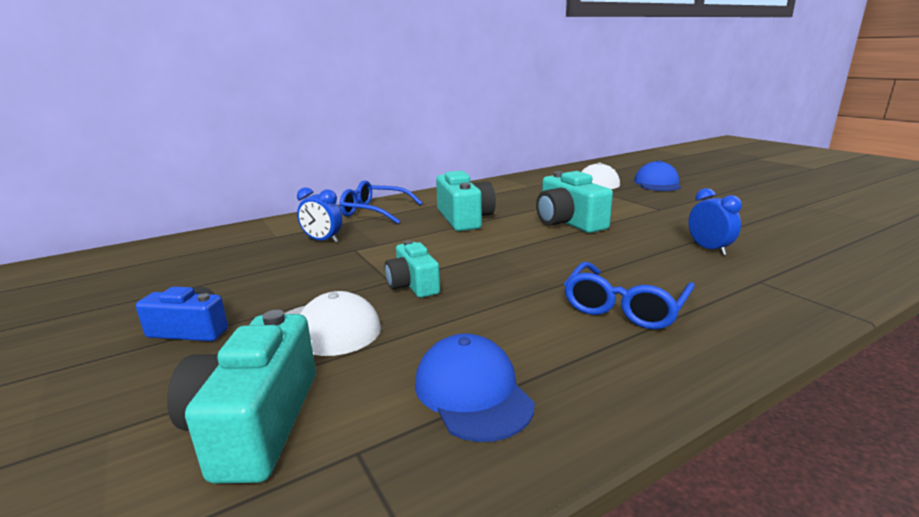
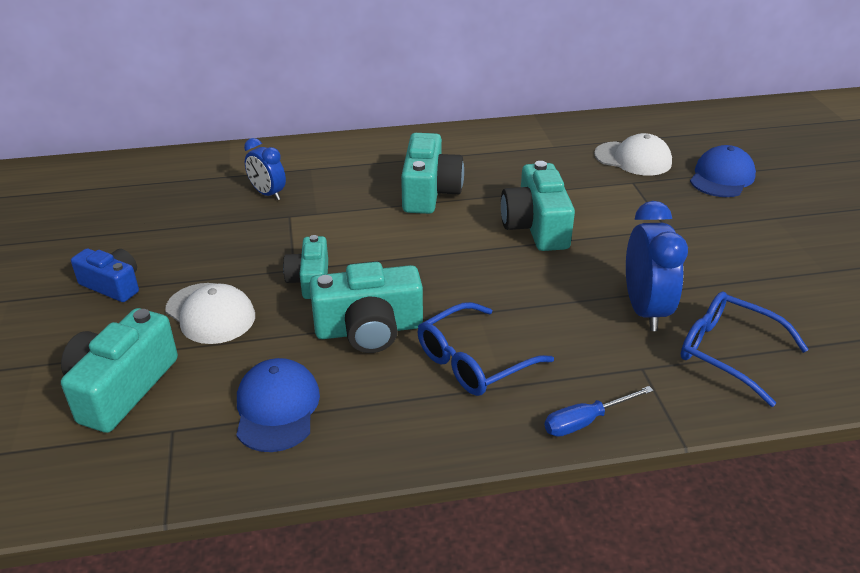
camera: 20 degrees right, 15 degrees up
(375, 212) = (345, 157): blue glasses -> blue glasses (728, 353)
(504, 306) = (369, 329): none -> turquoise camera
(709, 249) = (645, 310): blue clock -> blue clock, size x1.60
(773, 325) = (586, 421): none -> blue screwdriver

